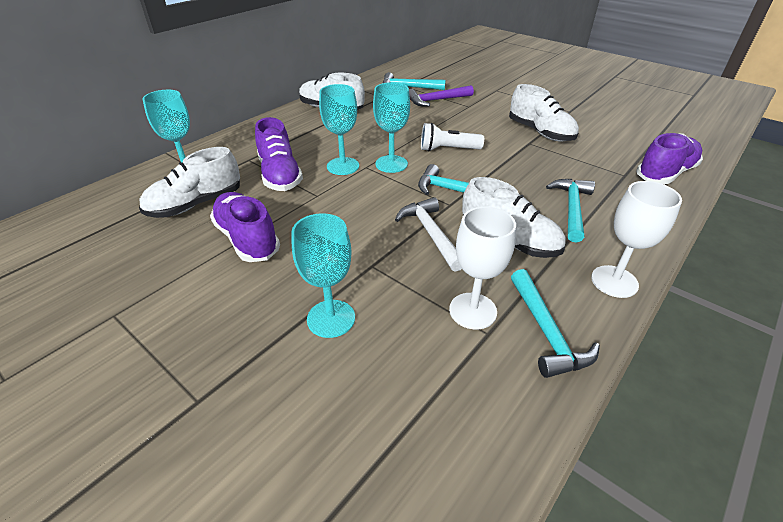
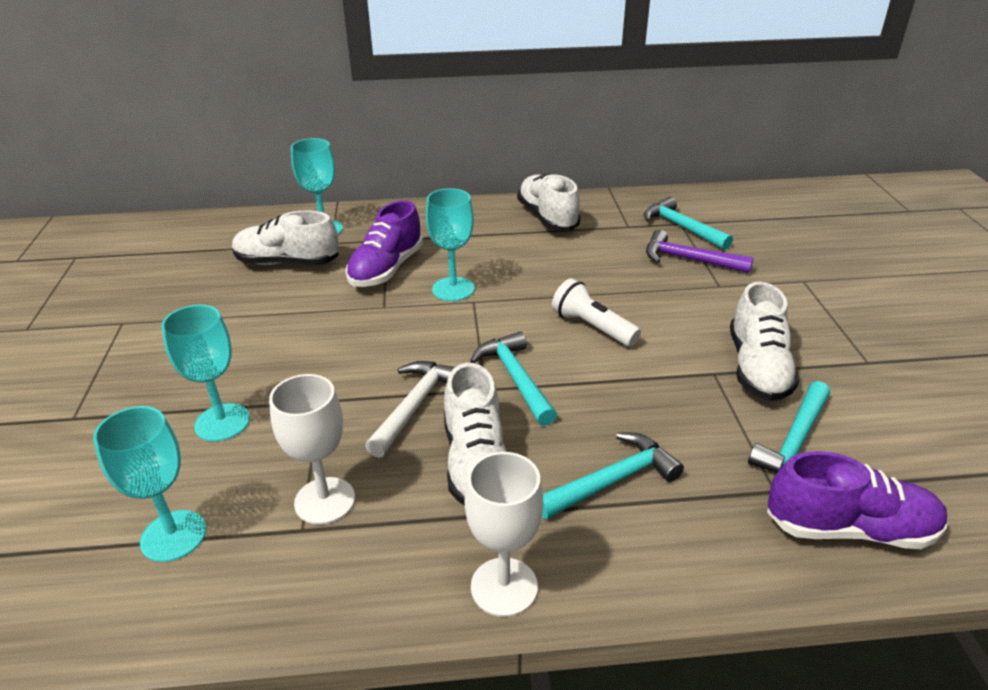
camera: 45 degrees right, 5 degrees down
(247, 239) = (274, 315): purple shoe -> none
(391, 164) = (502, 311): turquoise goblet -> turquoise goblet (173, 536)
(546, 332) = (348, 571): turquoise hammer -> turquoise hammer (795, 443)

